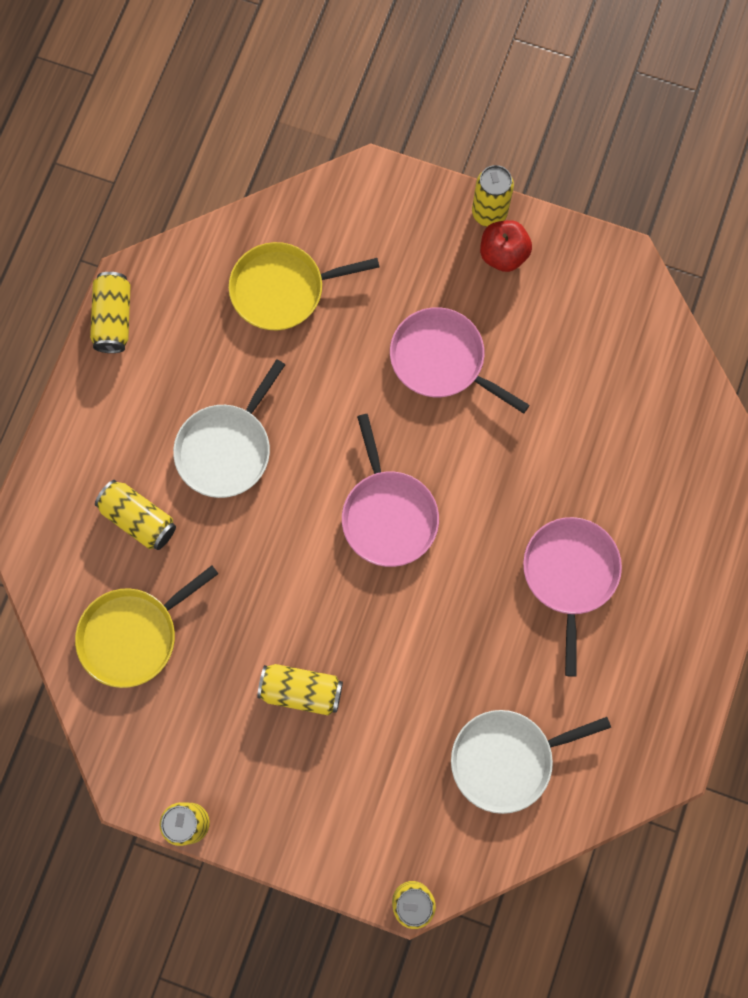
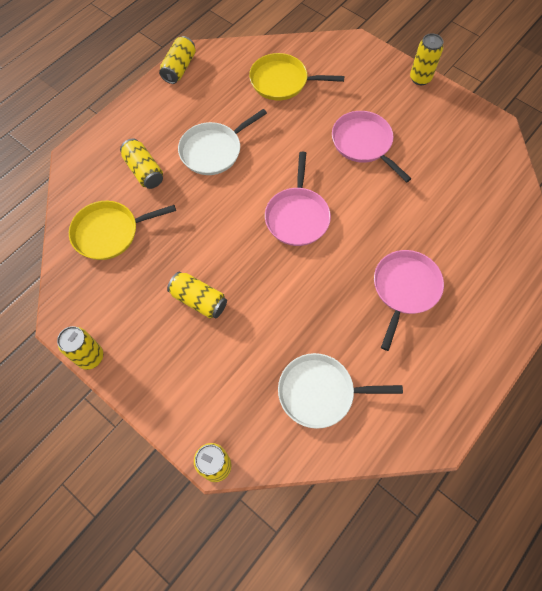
camera: 20 degrees right, 10 degrees down
(503, 254) = (421, 101): red apple -> none

